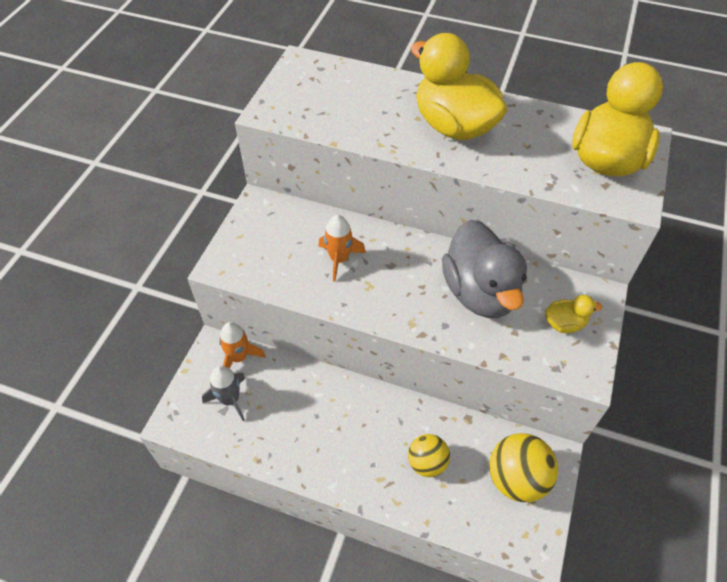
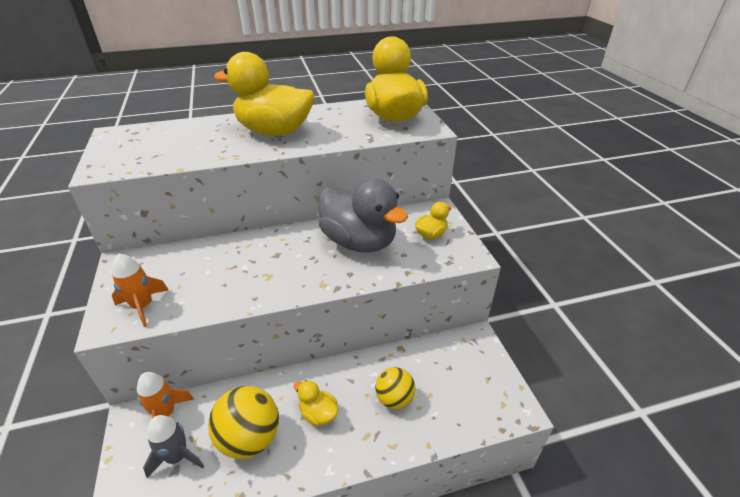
camera: 35 degrees left, 15 degrees down
(339, 259) = (228, 269): orange rocket -> orange rocket (143, 306)
(353, 434) = (318, 414): none -> yellow duck
(516, 478) = (465, 369): yellow ball -> yellow ball (250, 438)

